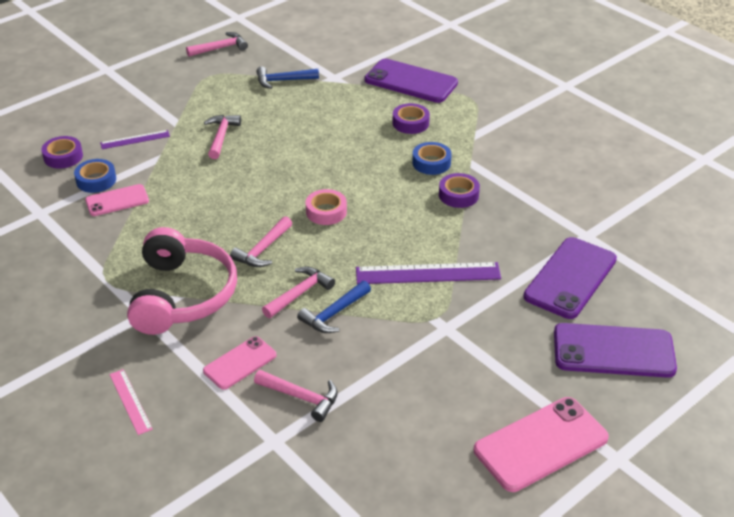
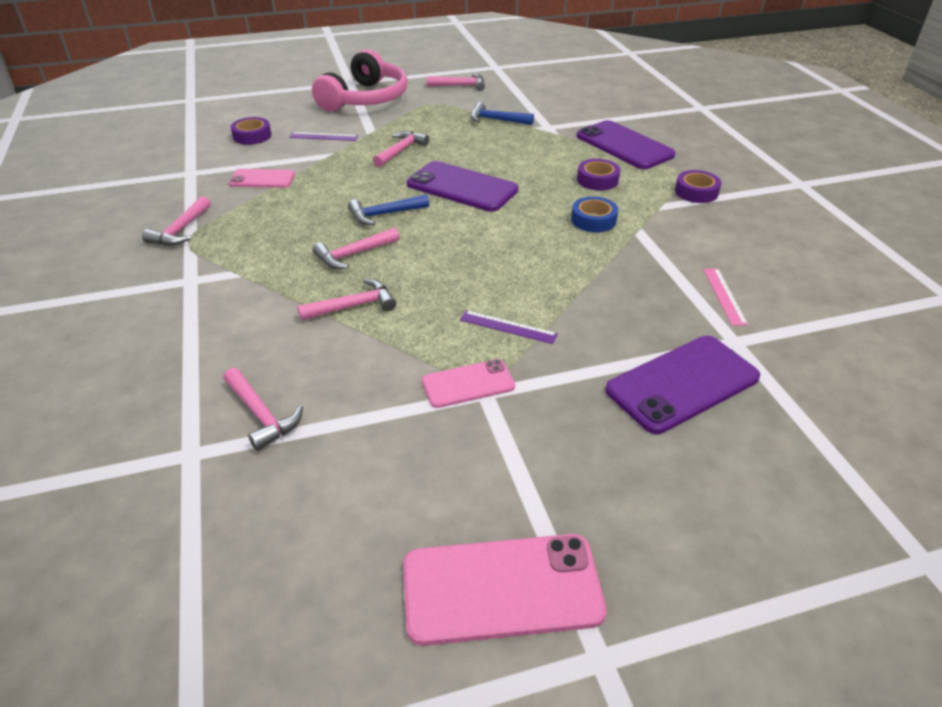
camera: 25 degrees right, 0 degrees up
(89, 272) = (180, 230): none -> pink hammer
(96, 180) = (260, 159): blue tape -> none
(130, 401) = (97, 358): pink ruler -> pink ruler (724, 296)
(182, 295) = (240, 274): pink headphones -> pink headphones (365, 99)
(240, 363) = (233, 356): pink phone -> pink phone (468, 384)
(326, 212) = (446, 237): pink tape -> none
(334, 314) = (371, 337): blue hammer -> blue hammer (384, 214)
(428, 273) = (508, 327): purple ruler -> purple ruler, size x0.55
(458, 195) = (602, 257): purple tape -> purple tape (696, 192)
(613, 351) = (687, 496): purple phone -> purple phone (462, 187)

